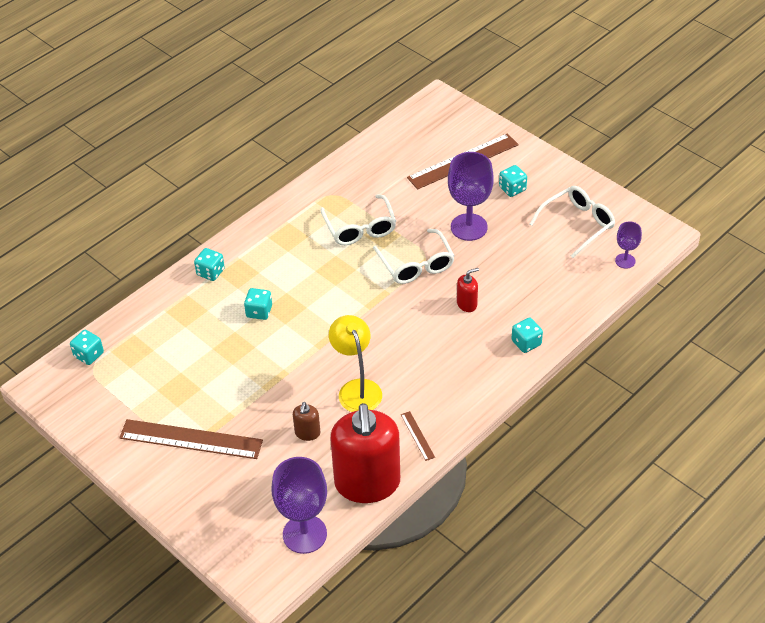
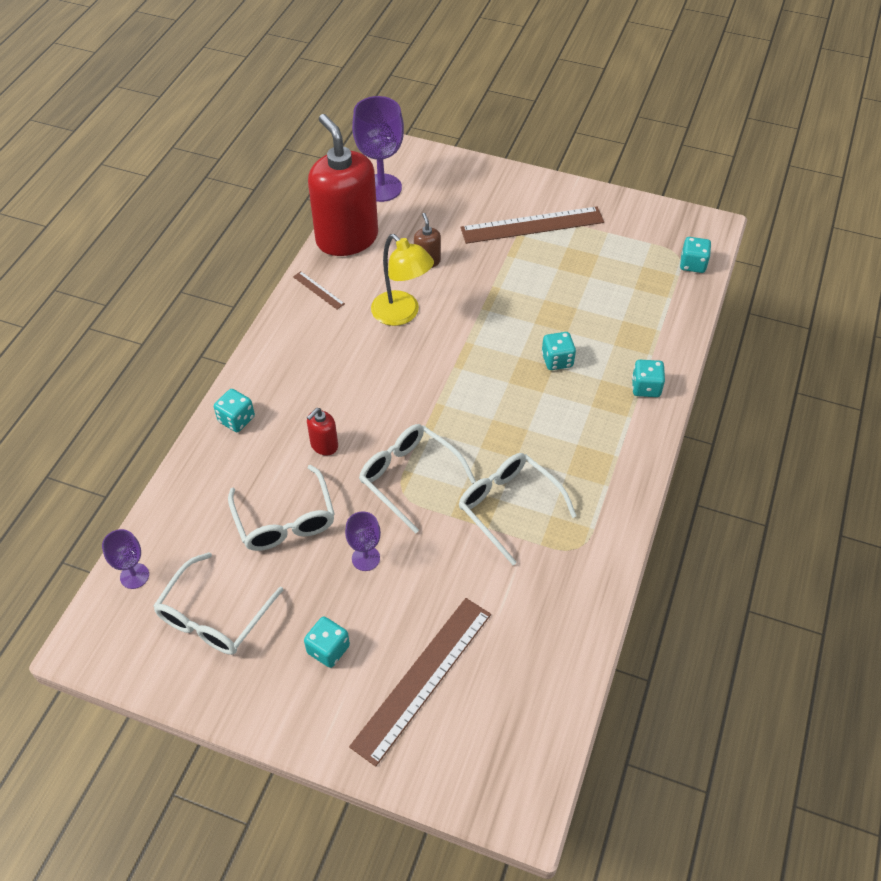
camera: 155 degrees right, 5 degrees up
(469, 227) = (365, 558): purple goblet -> purple goblet, size x0.53
(513, 264) = (285, 520): none -> white glasses

